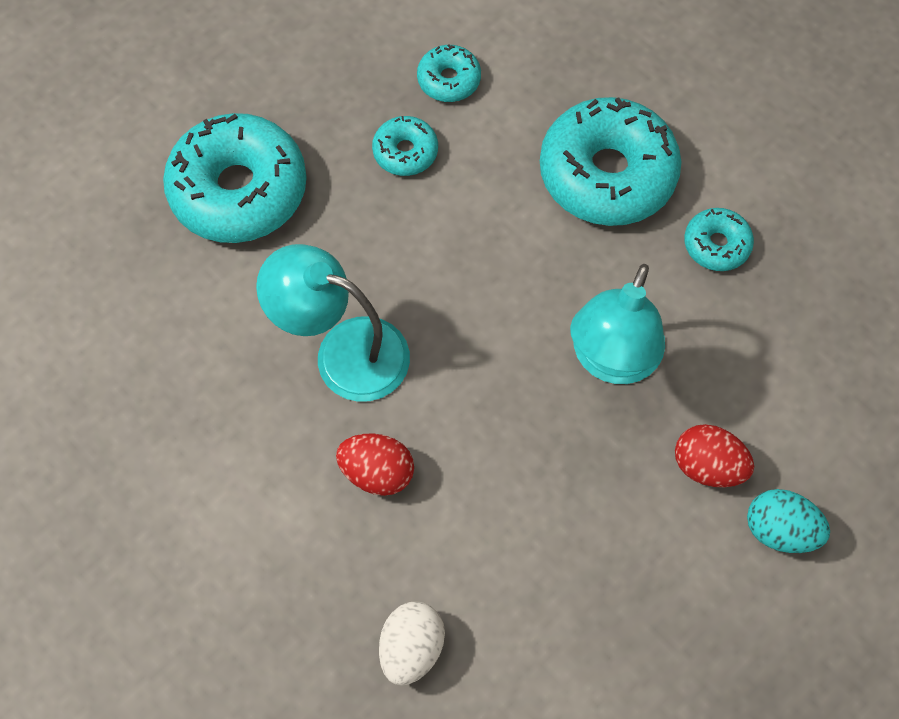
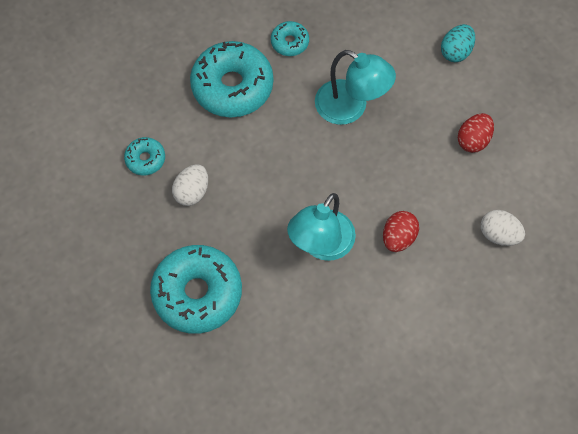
camera: 80 degrees left, 0 degrees up
(405, 152) = (192, 192): turquoise donut -> white egg
(707, 465) = (417, 75): red egg -> red egg (473, 140)

